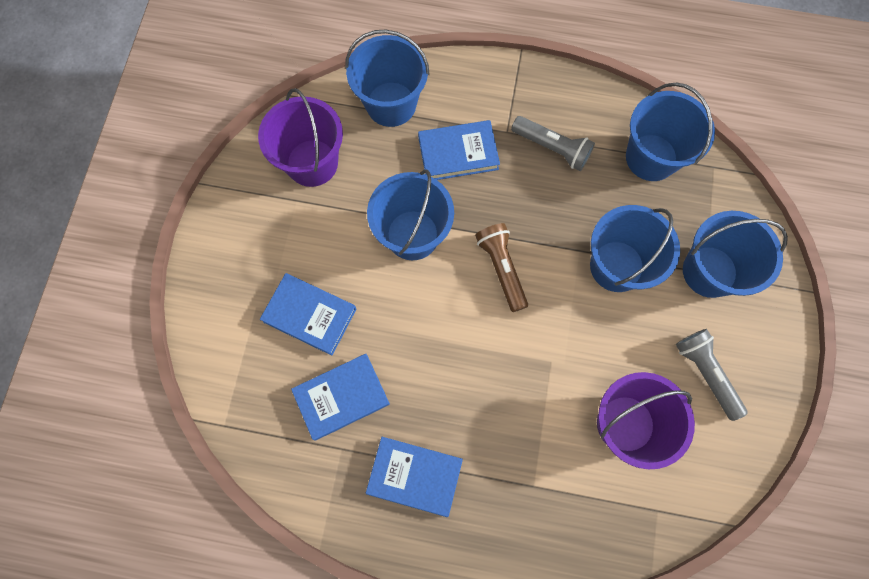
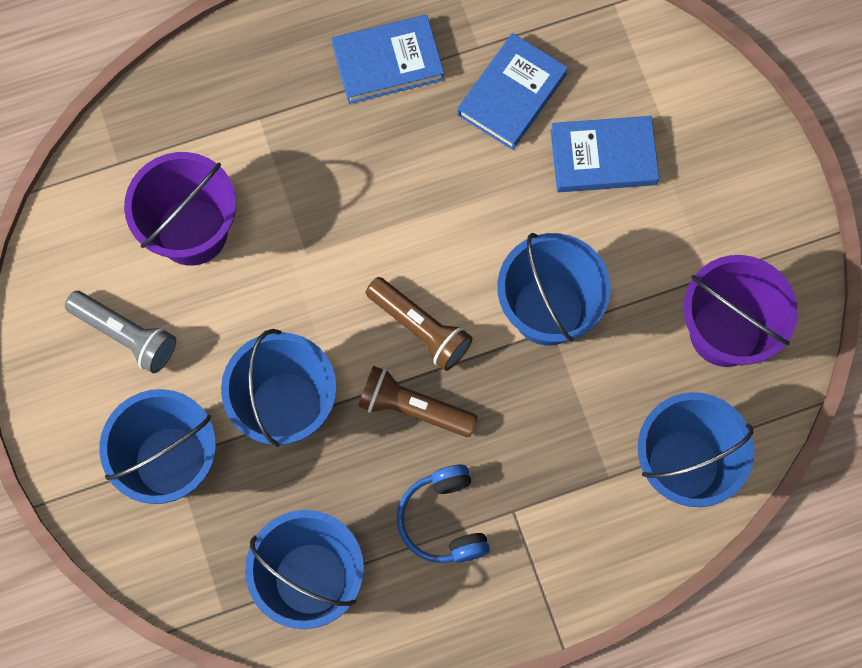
camera: 150 degrees right, 0 degrees up
(458, 153) = (557, 445): blue book -> none
(534, 221) = (413, 408): none -> brown flashlight
(552, 148) = (443, 520): grey flashlight -> blue headphones

